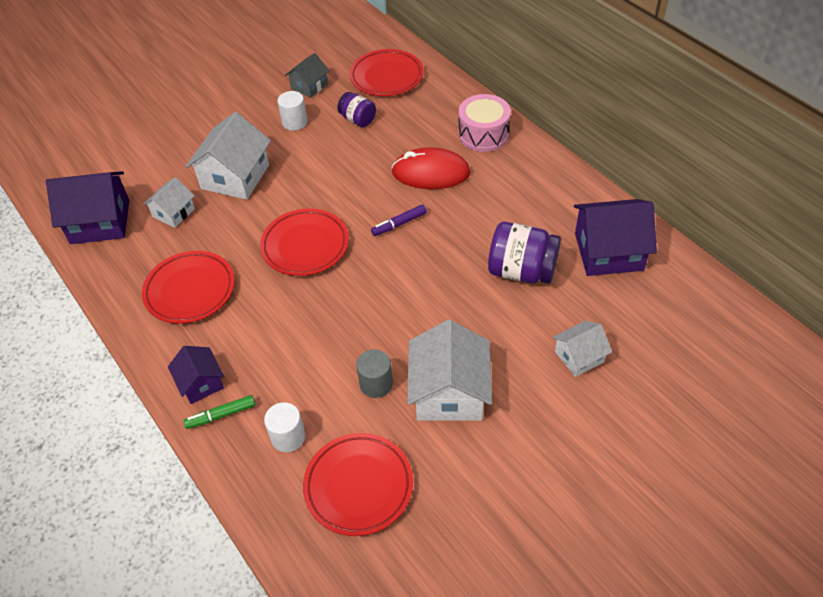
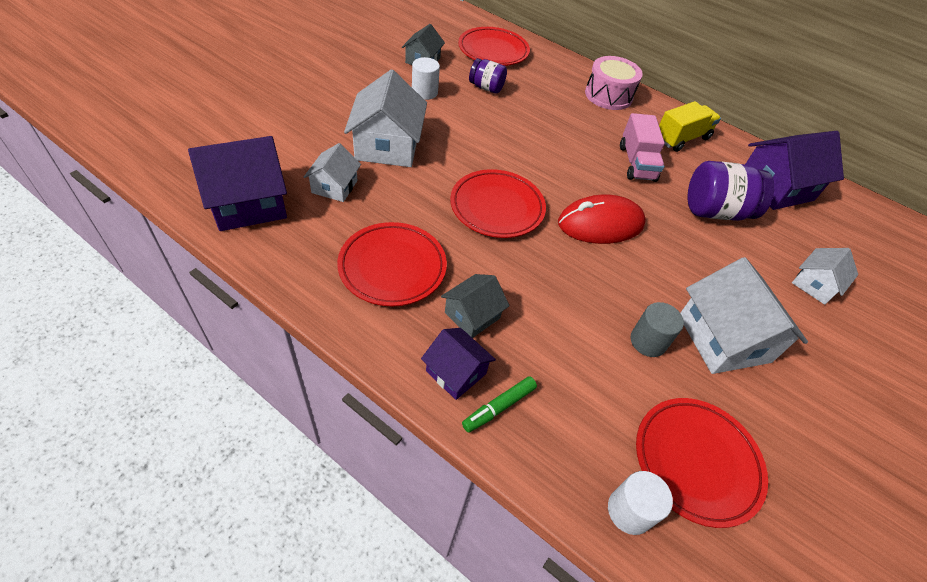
camera: 25 degrees left, 0 degrees up
(236, 339) = (472, 315): none -> grey house
(288, 437) = (589, 419): white cylinder -> white cylinder (629, 511)
(399, 224) = (579, 178): purple marker -> none
(431, 173) = (581, 130): red mouse -> red mouse (600, 224)
(469, 212) = (636, 163): none -> pink truck
(535, 189) = (681, 138): none -> yellow truck

